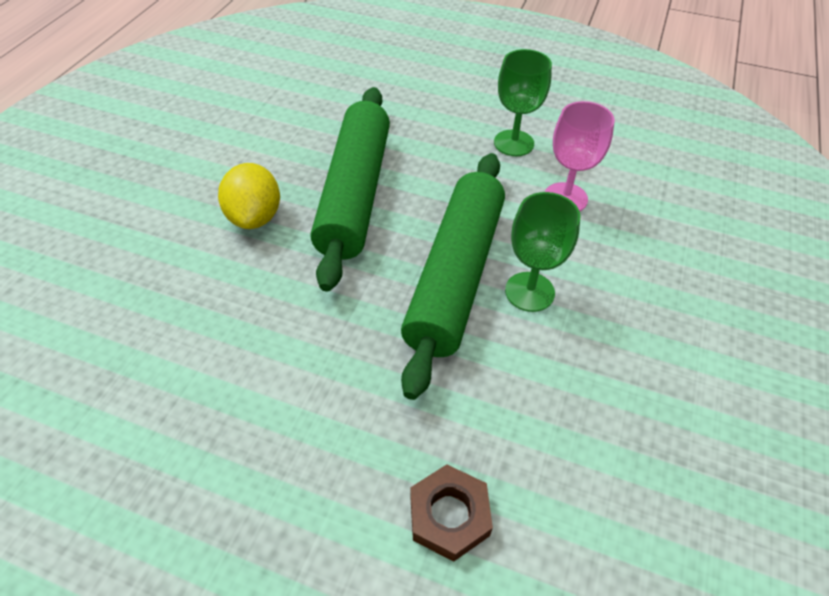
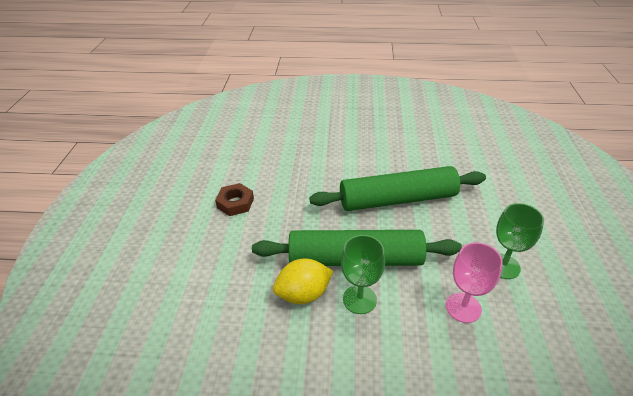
camera: 75 degrees right, 10 degrees down
(255, 217) = (357, 168): yellow lemon -> yellow lemon (303, 294)
(449, 515) = (198, 289): brown nut -> brown nut (235, 203)

